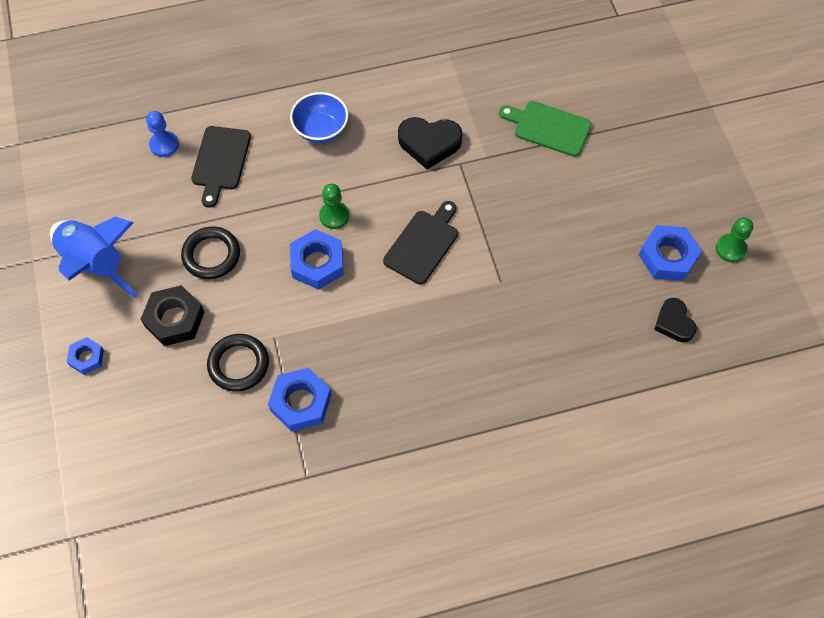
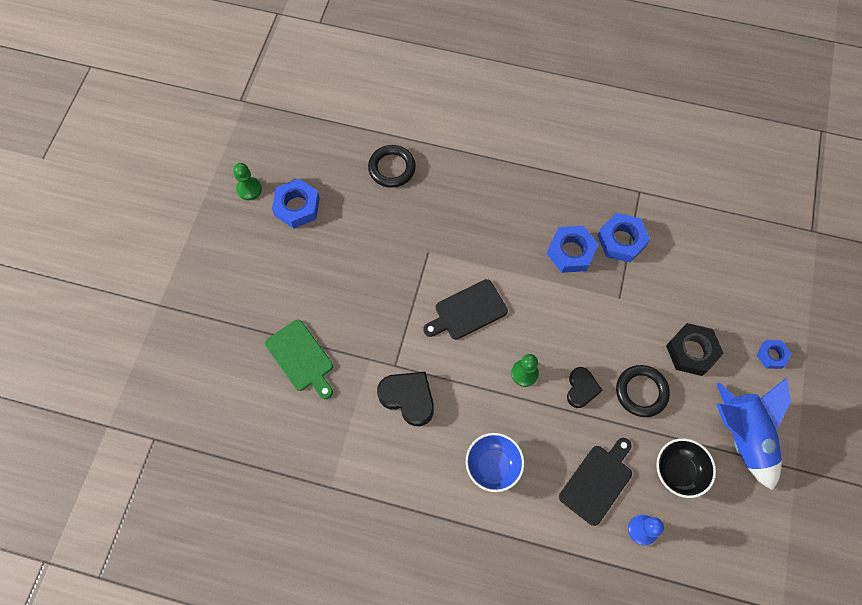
camera: 150 degrees left, 5 degrees up
(148, 205) = (678, 471): none -> black bowl
(238, 364) = (655, 290): black ring -> black ring (392, 168)
(317, 263) = (558, 339): blue nut -> blue nut (571, 252)
(674, 323) = (331, 162): black heart -> black heart (581, 389)

